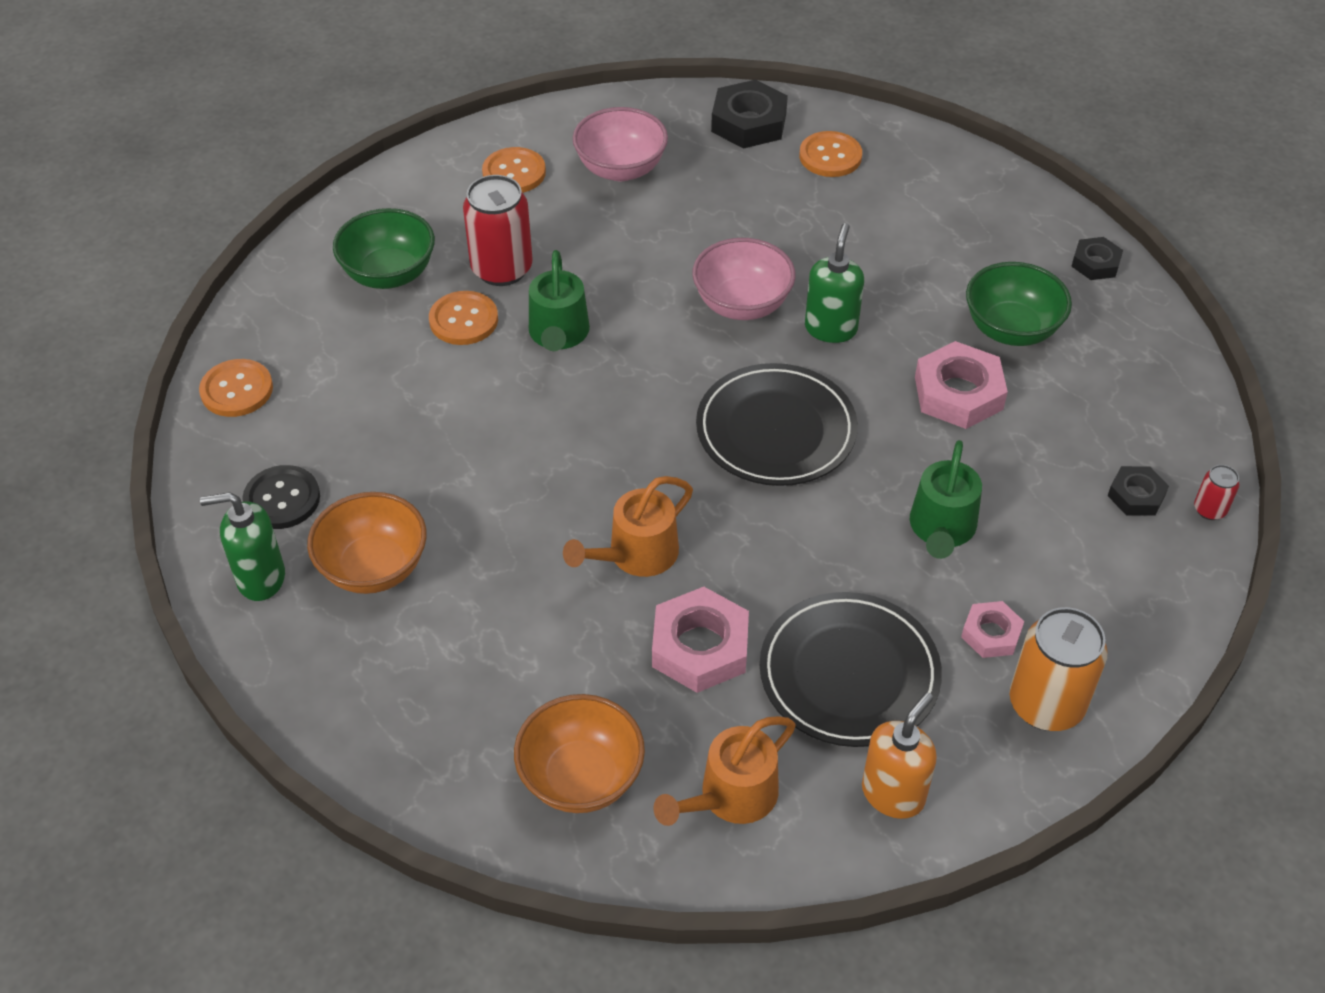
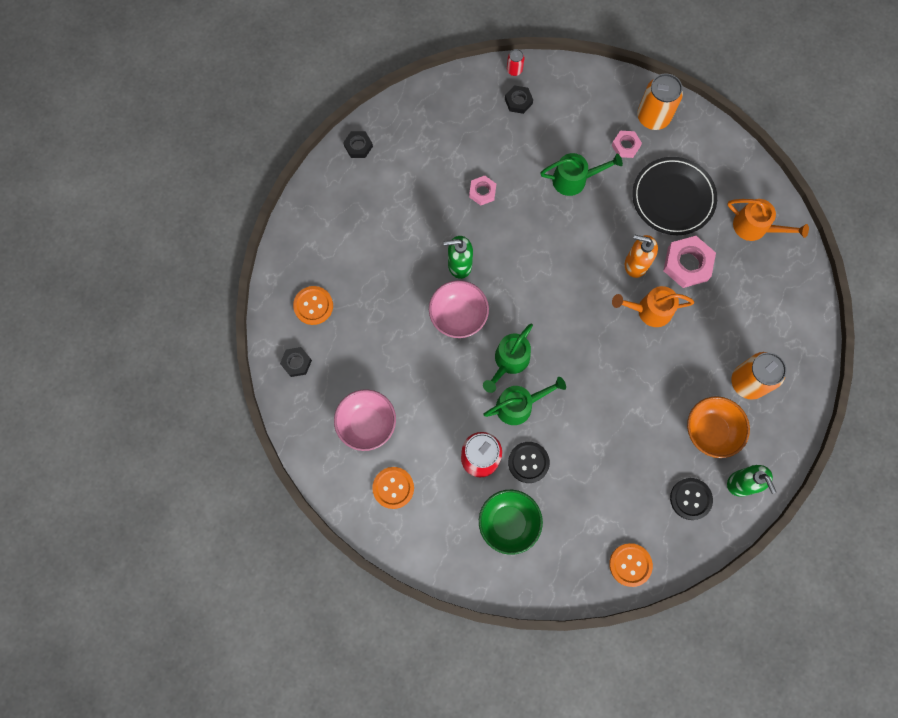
camera: 110 degrees left, 25 degrees up
(426, 658) = (748, 382): none -> orange can
(463, 320) = (528, 462): orange button -> black button
(581, 777) = (775, 290): orange bowl -> none
(635, 555) = (649, 310): orange watering can -> orange watering can turned 150 degrees clockwise
(636, 342) = (509, 361): none -> green watering can
(749, 122) = (296, 363): black nut -> black nut, size x0.58
(776, 430) = (543, 271): black plate -> none
(893, 794) = (724, 165): orange soap dispenser -> orange soap dispenser (635, 264)
(958, 393) = (482, 192): pink nut -> pink nut, size x0.58
(1011, 329) = (426, 177): green bowl -> none

